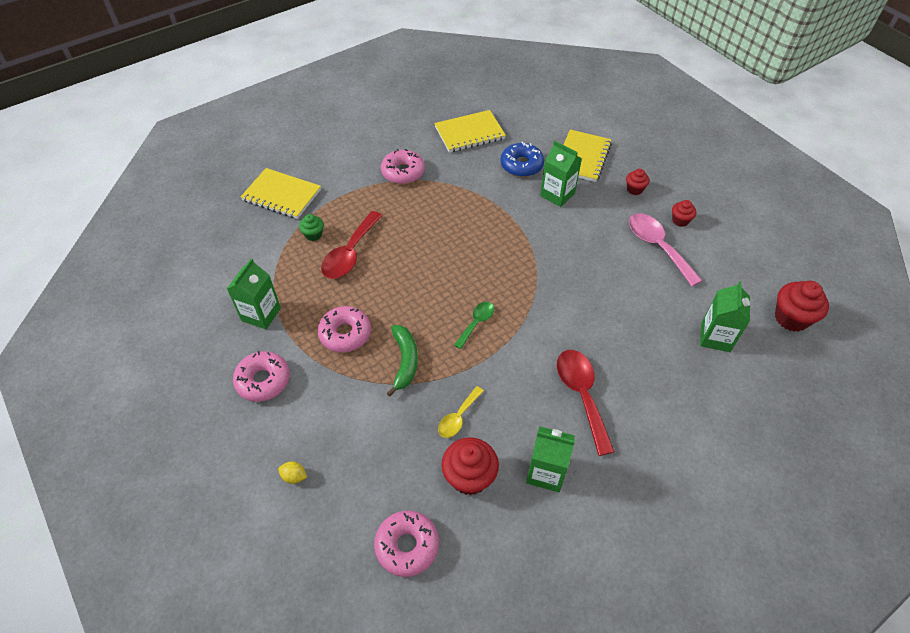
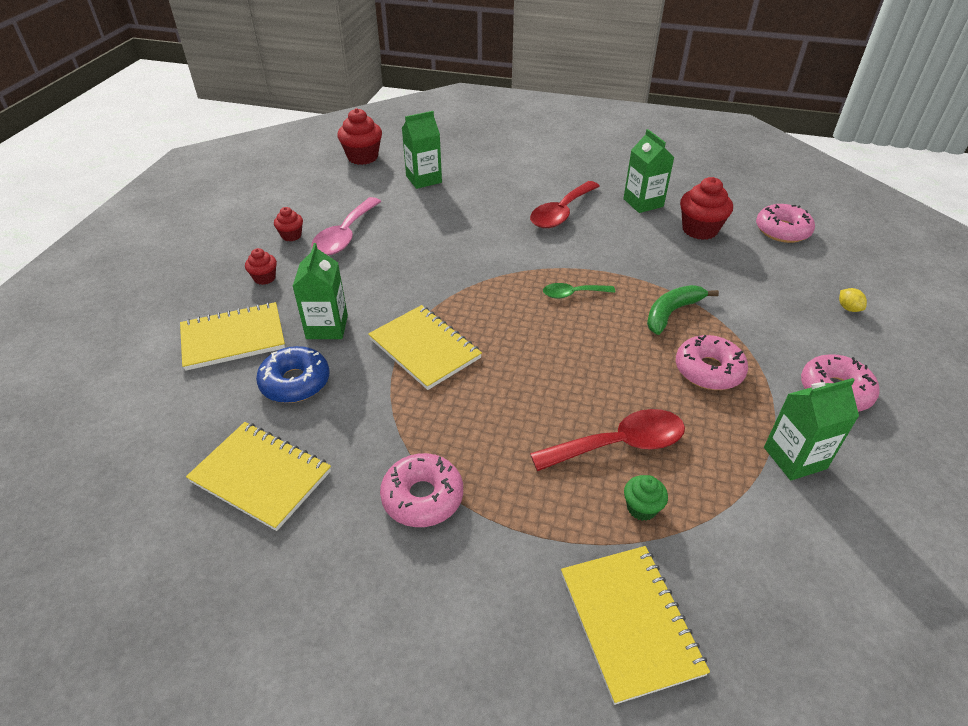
camera: 130 degrees left, 10 degrees down
(458, 417) = (669, 257): yellow spoon -> none
(497, 223) = (424, 349): none -> yellow notebook

